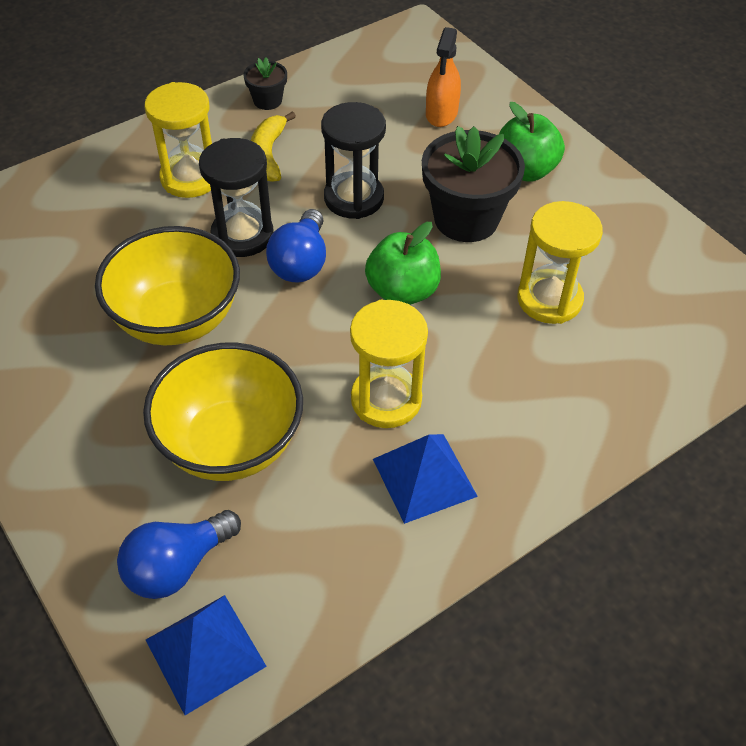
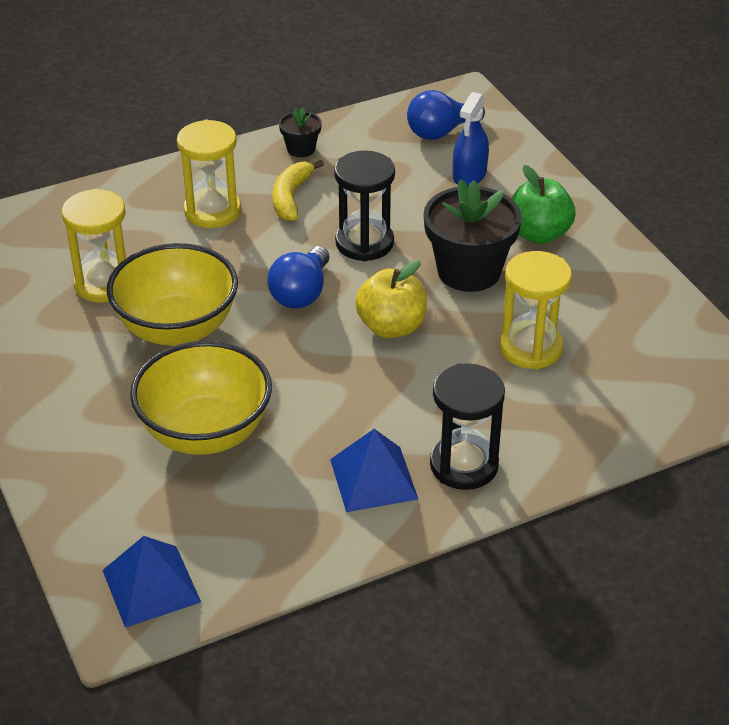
camera: 10 degrees right, 10 degrees down
(177, 566) = (140, 520): blue light bulb -> blue light bulb (440, 132)
(242, 235) = (251, 265): black hourglass -> black hourglass (464, 465)
(386, 399) = (354, 414): yellow hourglass -> yellow hourglass (104, 283)
(402, 291) = (391, 327): green apple -> yellow apple
(441, 113) = (469, 175): orange spray bottle -> blue spray bottle

